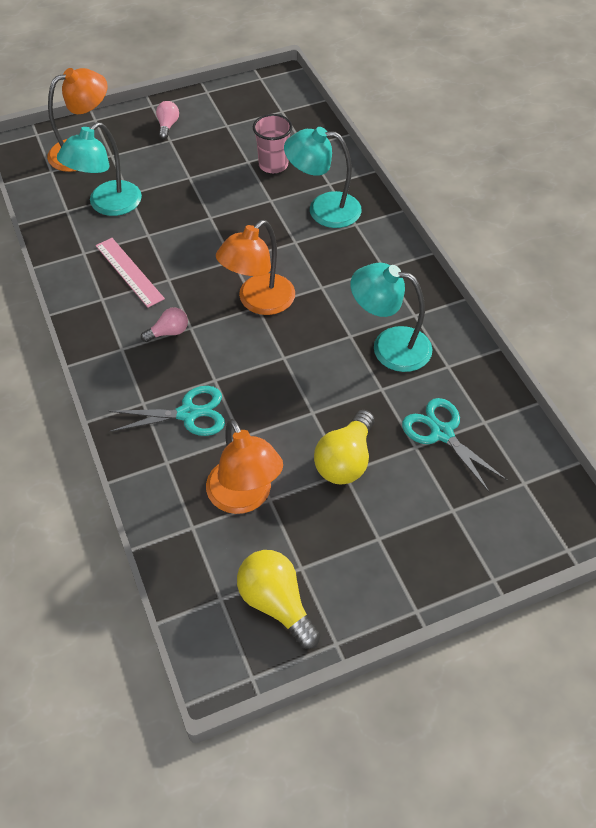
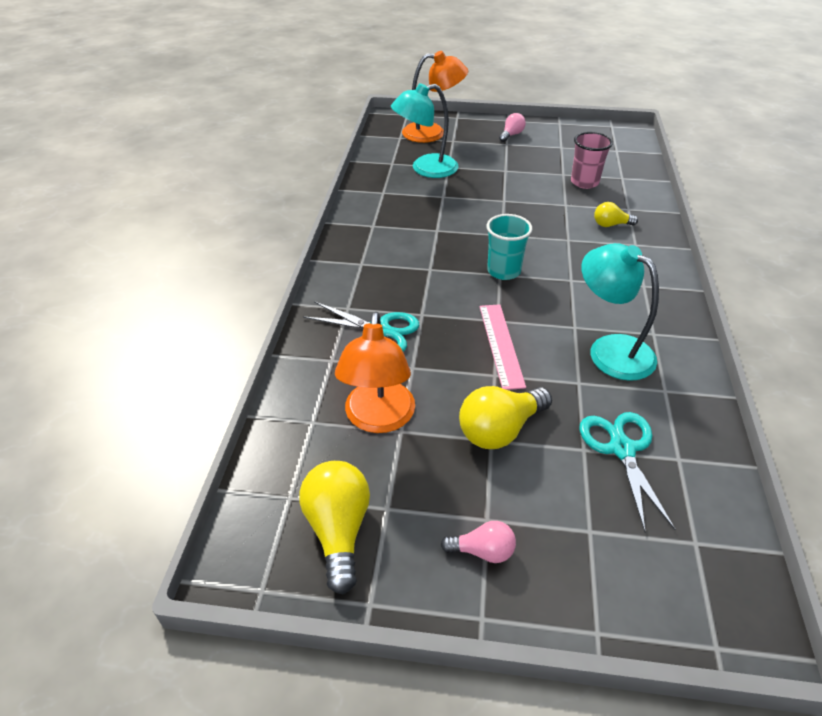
camera: 30 degrees right, 10 degrees down
(129, 272) = (408, 215): pink ruler -> pink ruler (501, 345)
(168, 332) = (408, 266): pink light bulb -> pink light bulb (482, 551)
(258, 302) = (503, 271): orange lamp -> turquoise cup
(323, 209) = (610, 225): turquoise lamp -> yellow light bulb

